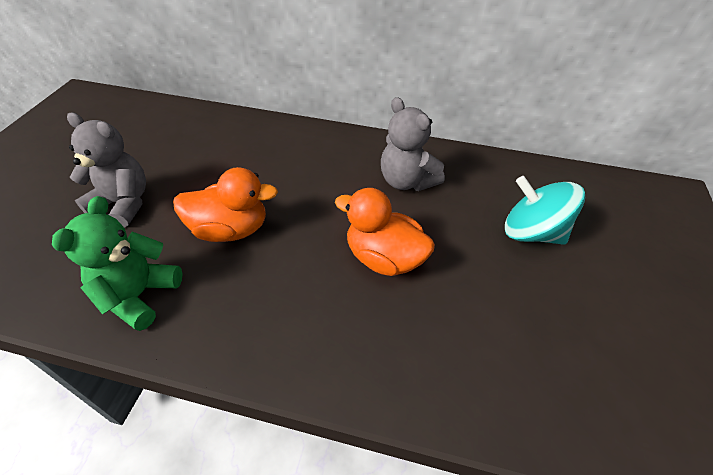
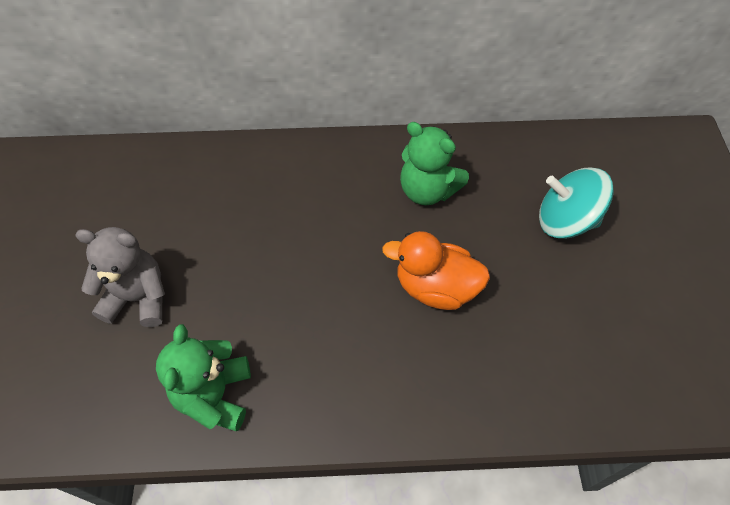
camera: 15 degrees left, 10 degrees up
(230, 229) = (270, 297): orange duck -> none
(406, 181) = (427, 190): grey teddy bear -> green teddy bear

